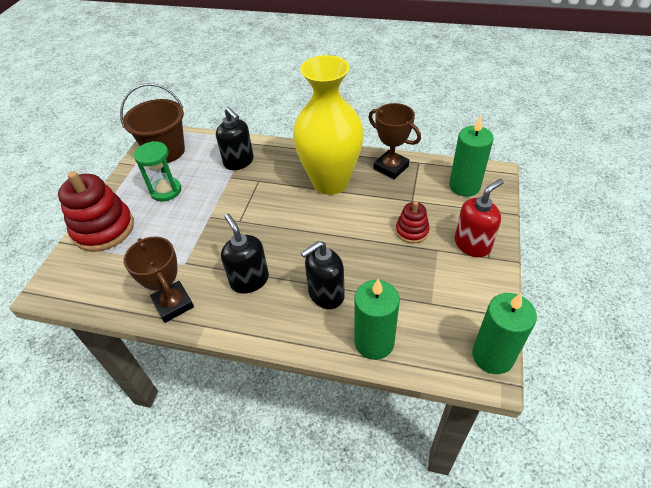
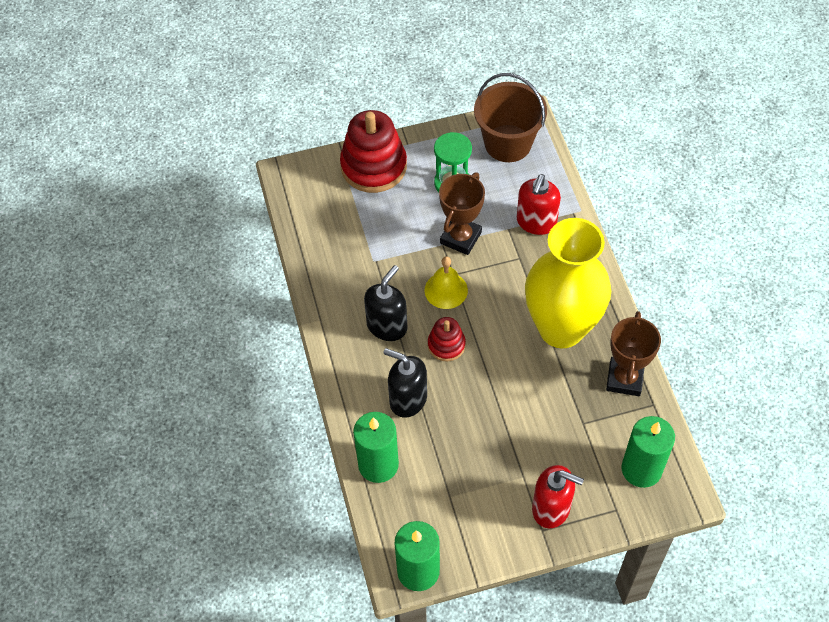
camera: 60 degrees right, 10 degrees up
(173, 304) = (327, 281): brown trophy -> brown trophy (460, 238)
(239, 162) = (536, 222): black soap dispenser -> red soap dispenser
(249, 230) = (446, 290): none -> yellow bell
(412, 231) = (535, 441): red stacking toy -> red stacking toy (446, 345)

